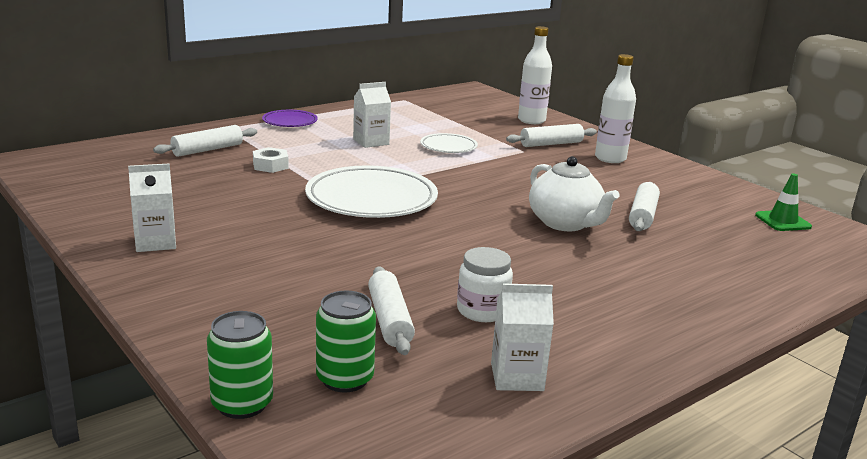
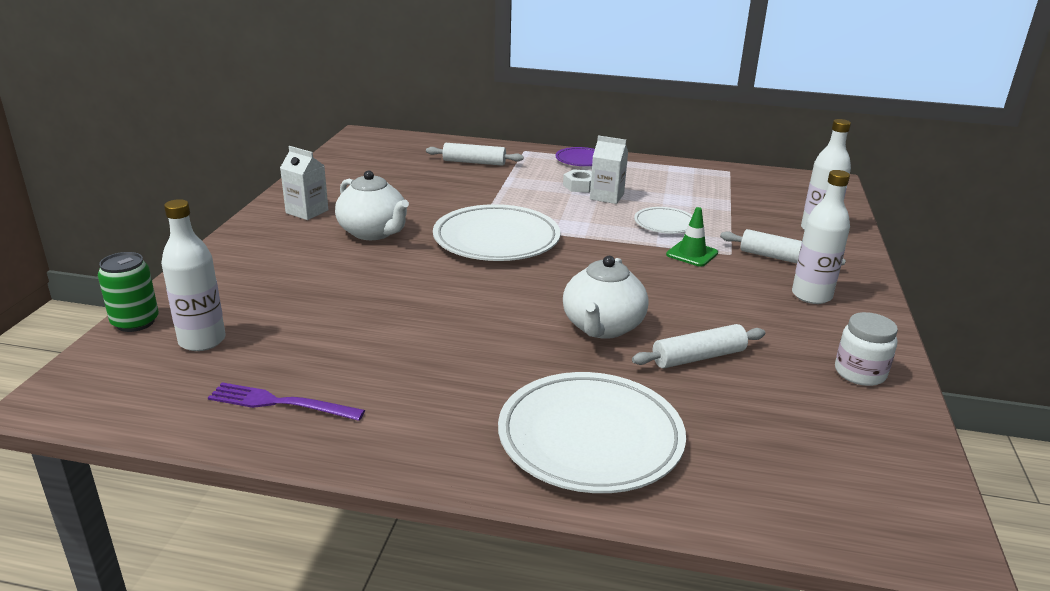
camera: 50 degrees right, 5 degrees up
(264, 233) = (373, 232): none -> white teapot
(270, 165) = (488, 188): white nut -> white nut (580, 186)
(345, 379) = (202, 341): green can -> white bottle
(389, 320) = (305, 323): white rolling pin -> none
(482, 311) = (370, 351): white jar -> white jar (859, 373)
(517, 377) = (280, 403): white carton -> purple fork
(702, 284) = (590, 438): none -> white plate
(782, 221) = (859, 444): green traffic cone -> green traffic cone (692, 254)

